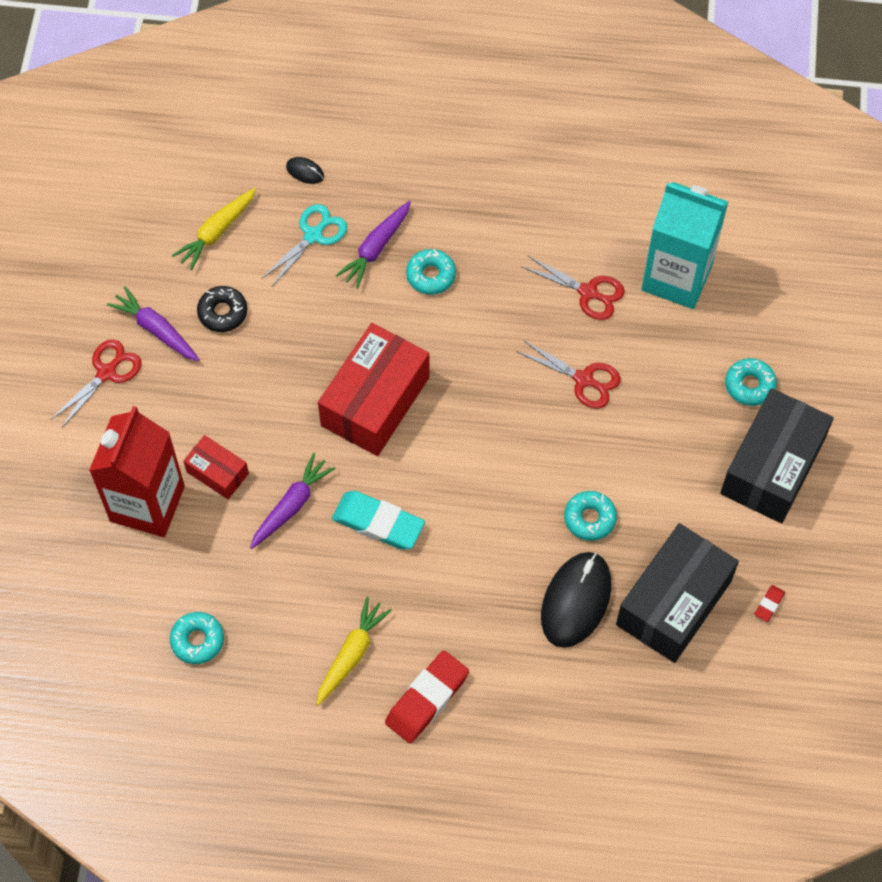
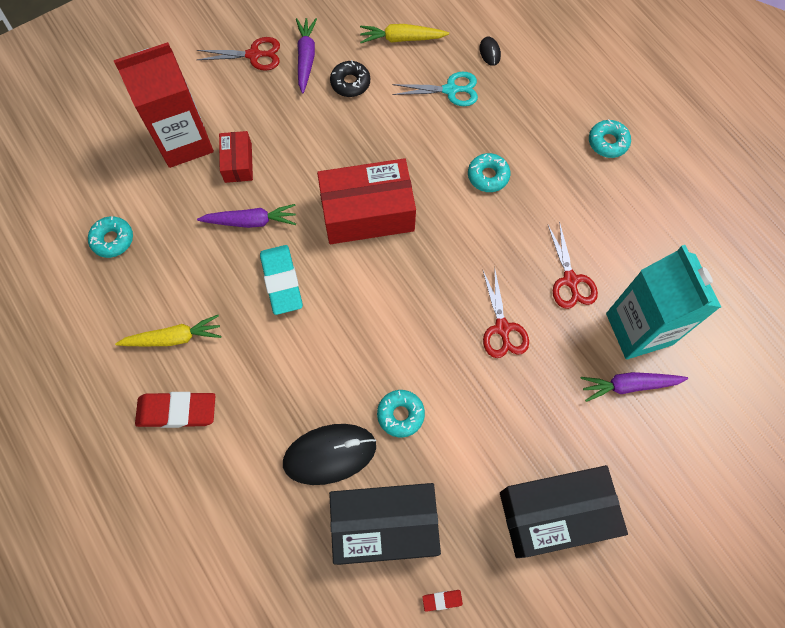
camera: 50 degrees right, 5 degrees up
(376, 248) = (476, 130): purple carrot -> purple carrot (629, 385)
(749, 385) = (604, 446): turquoise donut -> turquoise donut (608, 142)

